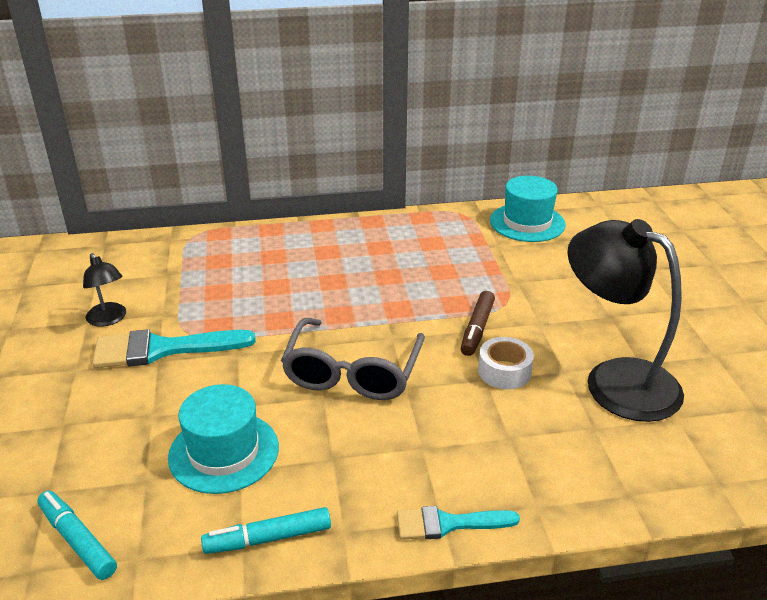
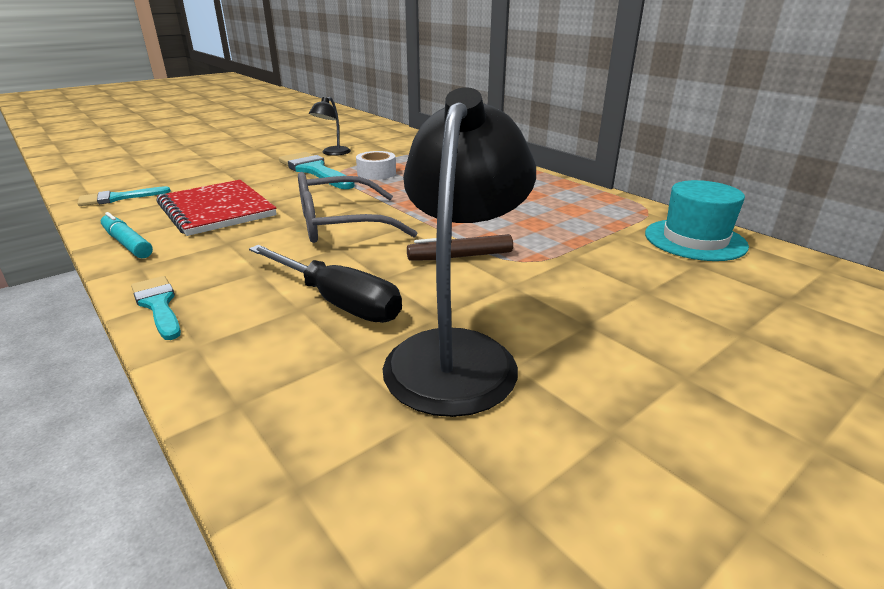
camera: 60 degrees right, 5 degrees down
(78, 540) = (118, 198): turquoise marker -> turquoise brush
(224, 452) = (216, 210): turquoise hat -> red notebook
(504, 371) = (405, 284): white tape -> white tape (376, 173)
(511, 414) = (337, 301): none -> black screwdriver

